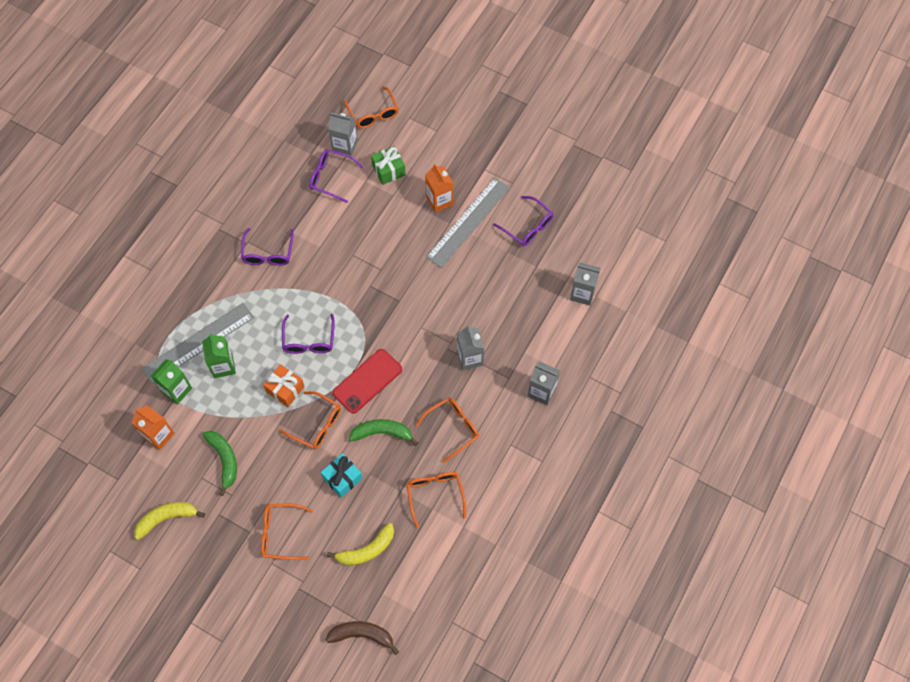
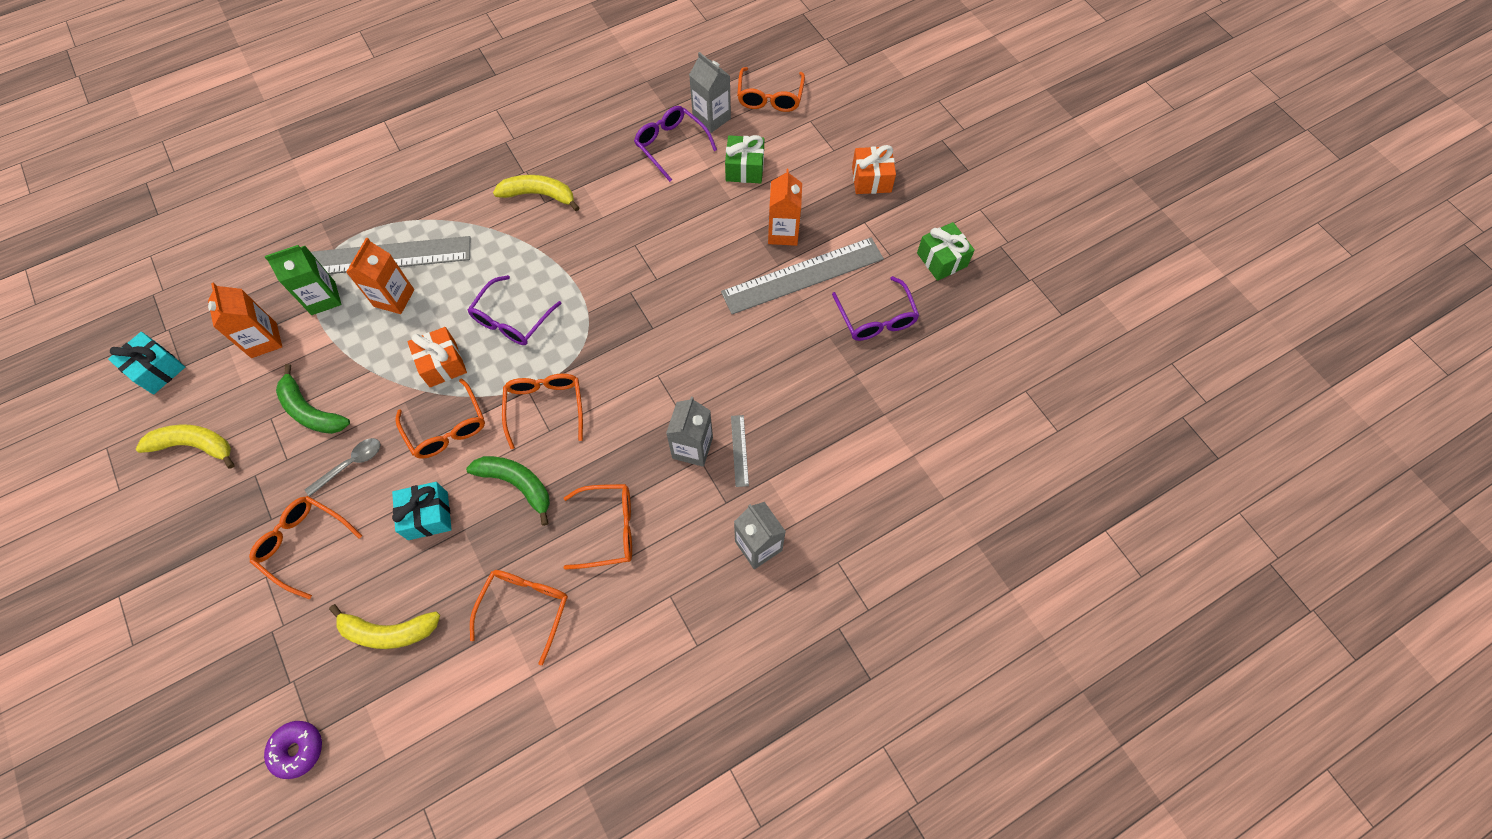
camera: 30 degrees right, 0 degrees up
(103, 489) = (157, 370): none -> turquoise gift
(223, 366) = (394, 298): green carton -> orange carton
(224, 460) = (311, 411): green banana -> green banana turned 120 degrees clockwise
(268, 253) = (539, 195): purple glasses -> yellow banana
(273, 476) = (350, 464): none -> grey spoon
(362, 635) = (298, 749): brown banana -> purple donut
(367, 381) = (545, 407): red phone -> orange glasses
(472, 139) = (871, 179): none -> orange gift
(497, 345) = (739, 450): none -> grey ruler
(544, 170) = (942, 259): none -> green gift
(582, 293) = (897, 442): grey carton -> none

